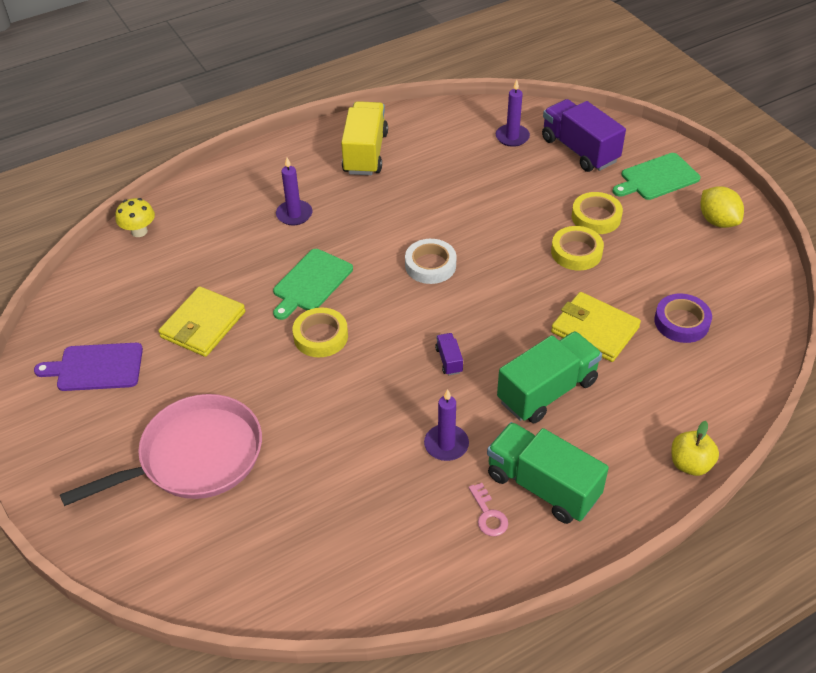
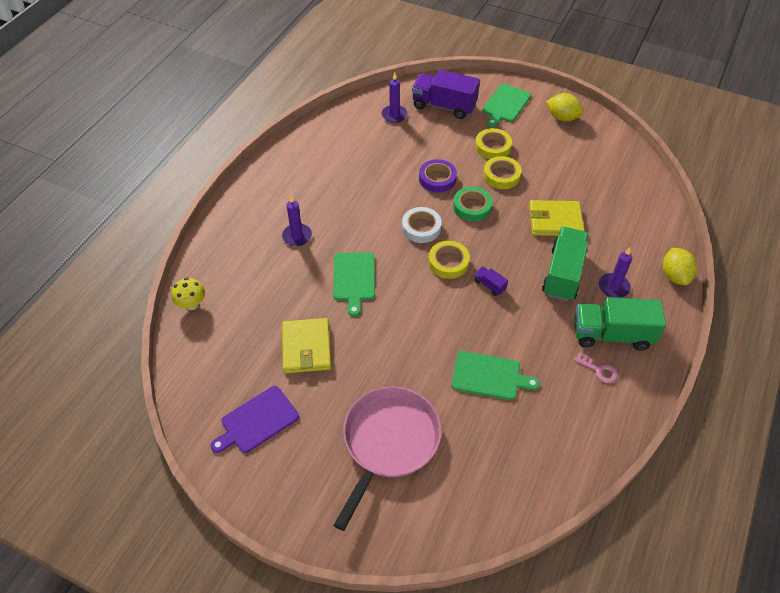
camera: 35 degrees left, 5 degrees up
(321, 336) = (395, 313): yellow tape -> yellow tape (448, 262)
(358, 452) = (489, 376): none -> green cutting board
(365, 153) = (306, 169): yellow truck -> none
(446, 444) = (536, 341): purple candle -> purple candle (613, 287)
(509, 270) = (472, 207): none -> green tape
(681, 322) = (597, 191): purple tape -> purple tape (437, 179)
(690, 464) = (674, 276): yellow apple -> yellow lemon

